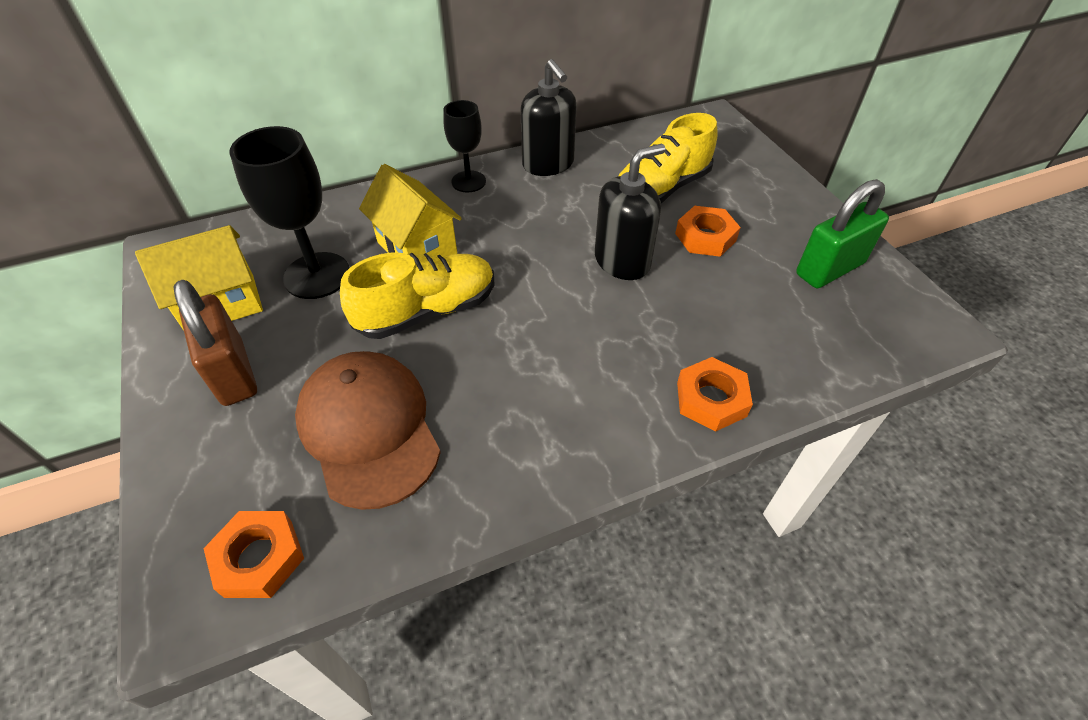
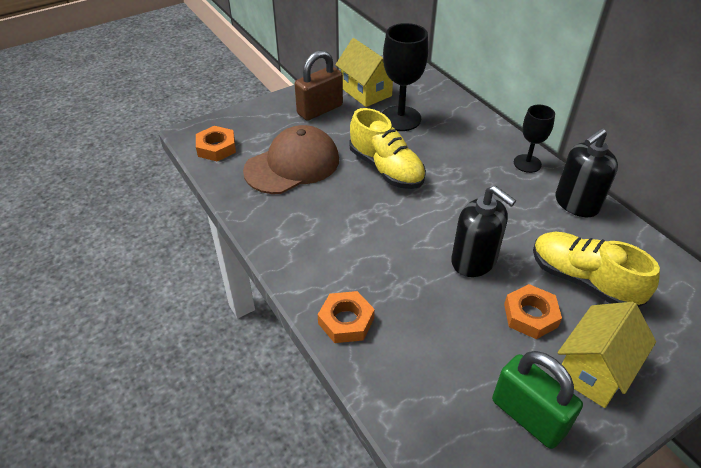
camera: 80 degrees right, 5 degrees down
(417, 248) = (442, 153): yellow house -> yellow house (594, 370)

